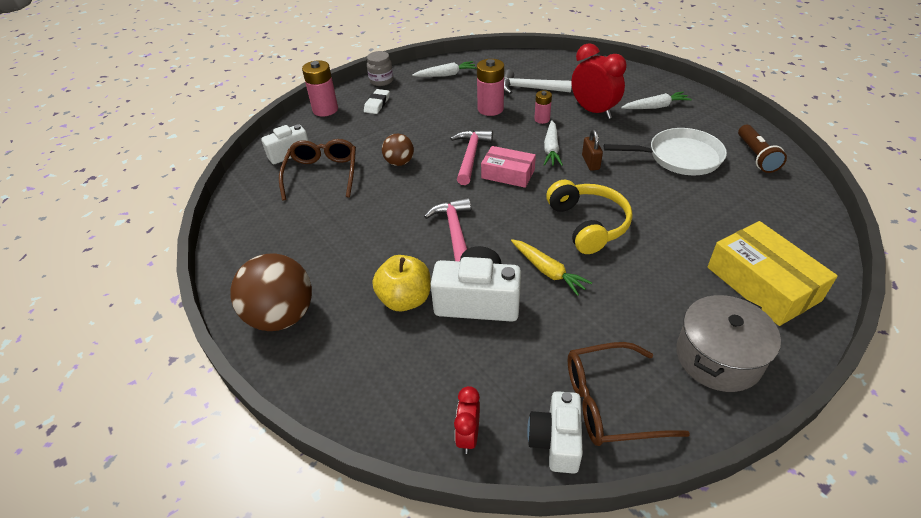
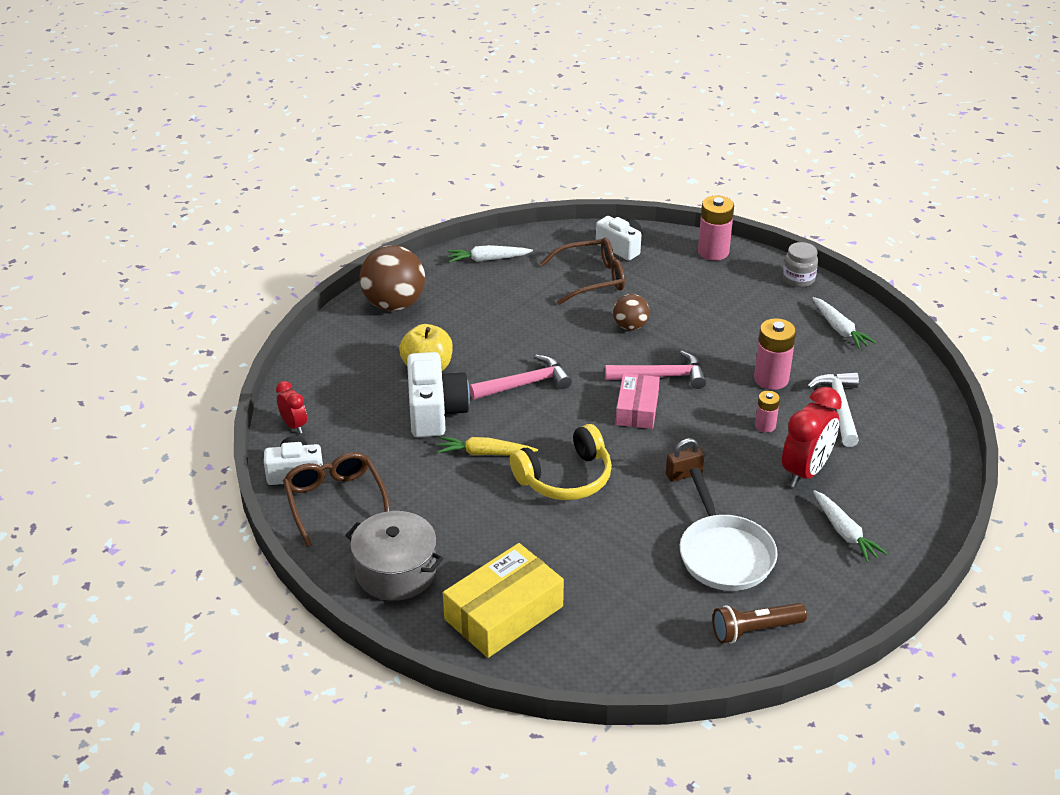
camera: 75 degrees right, 5 degrees down
(377, 104) = (742, 287): white eraser -> none
(468, 436) = (294, 425): red clock -> red clock turned 60 degrees clockwise
(548, 271) = (485, 453): yellow carrot -> yellow carrot turned 60 degrees clockwise
(551, 149) = (700, 439): white carrot -> white carrot (487, 259)

